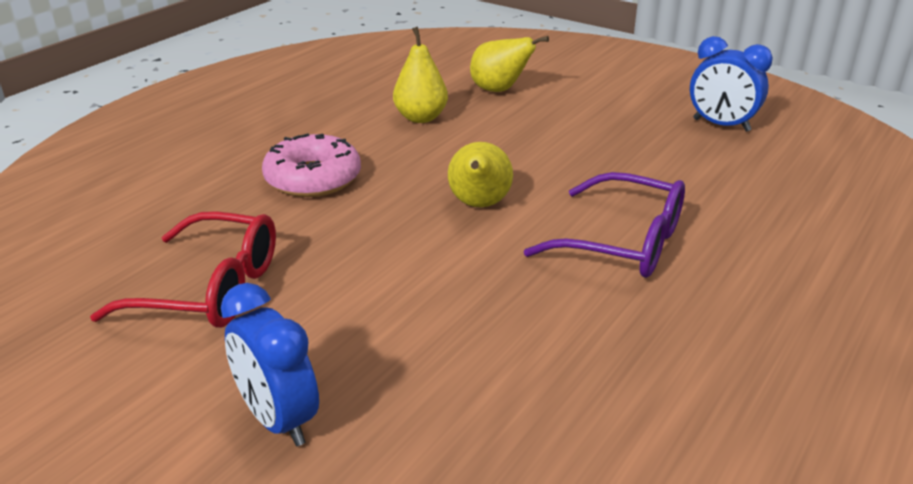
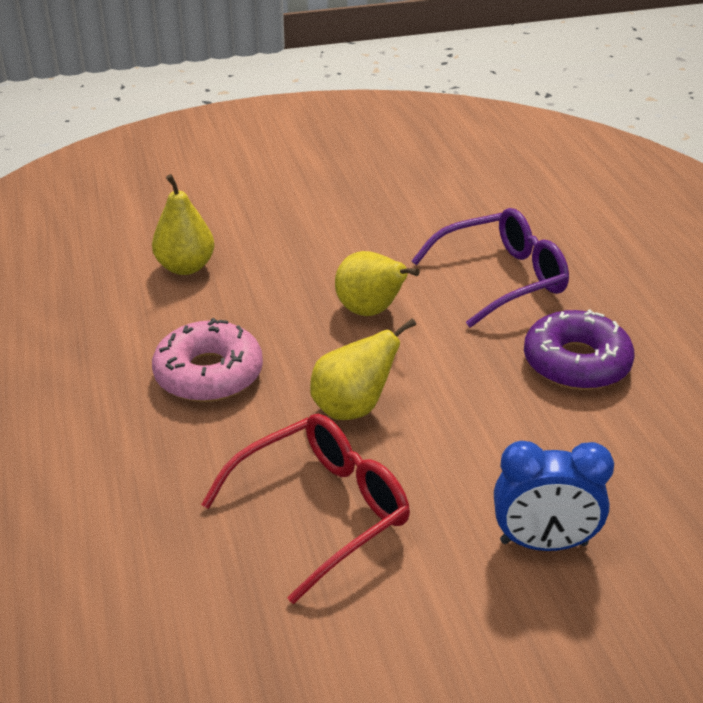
camera: 50 degrees left, 5 degrees up
(499, 90) = (199, 205): yellow pear -> yellow pear (353, 408)
(561, 333) = (576, 363): none -> purple donut
(721, 125) = (404, 151): blue clock -> none

